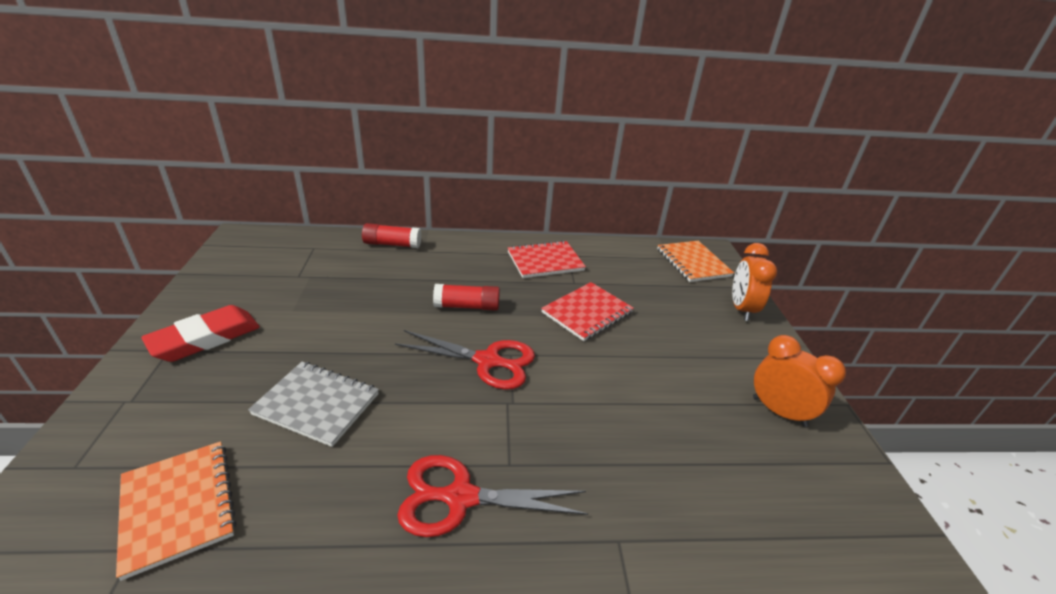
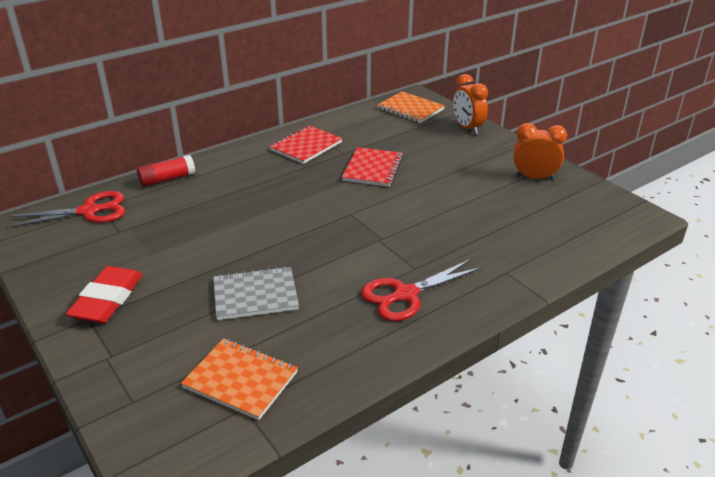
camera: 30 degrees left, 0 degrees up
(467, 306) = (284, 198): red glue stick -> none
(488, 361) = (340, 223): red scissors -> red scissors (89, 211)

